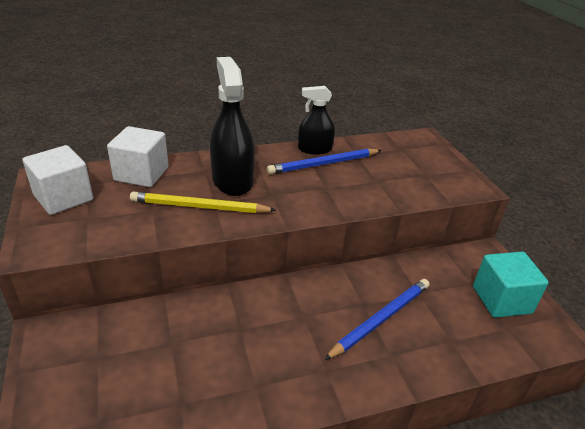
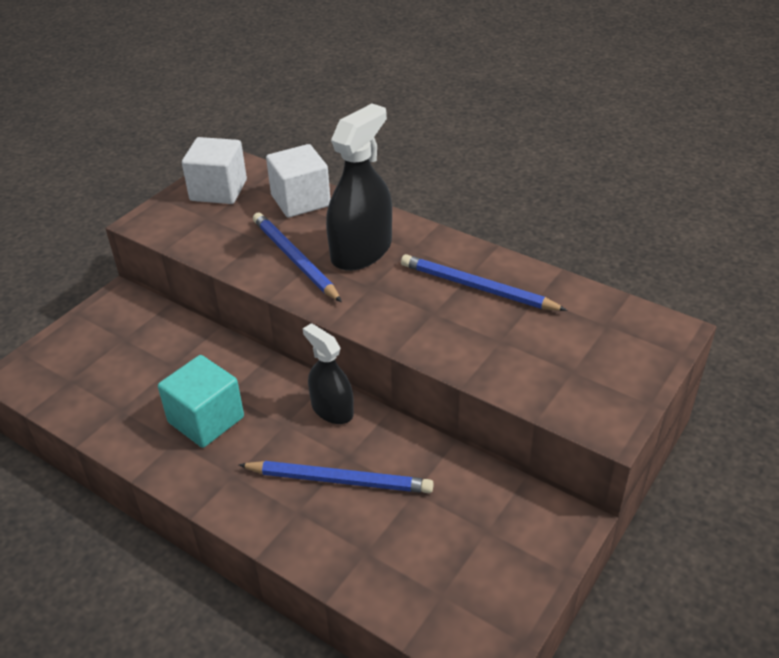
camera: 55 degrees right, 5 degrees up
(200, 207) = (294, 259): yellow pencil -> blue pencil
(315, 149) = (499, 266): black spray bottle -> black spray bottle (332, 409)
(501, 300) = (487, 571): turquoise cube -> turquoise cube (206, 420)

